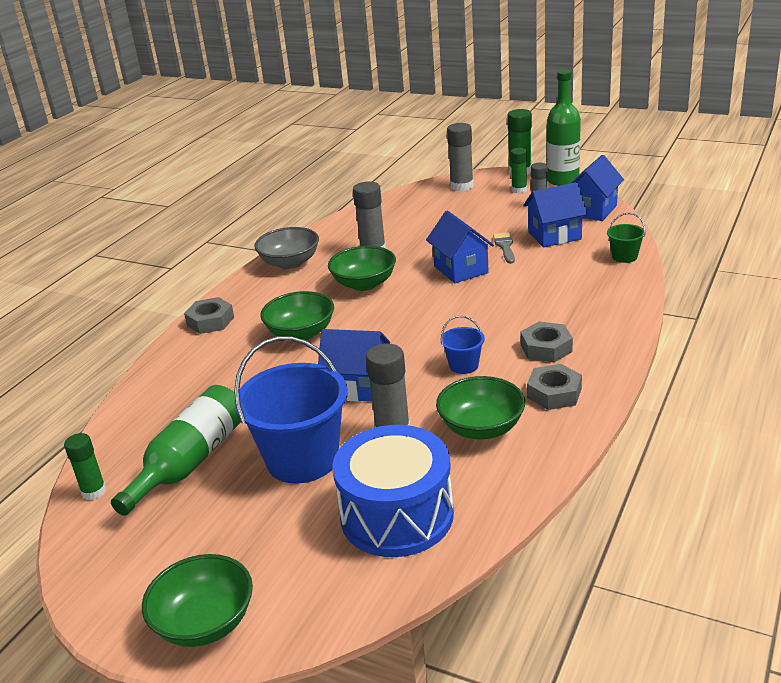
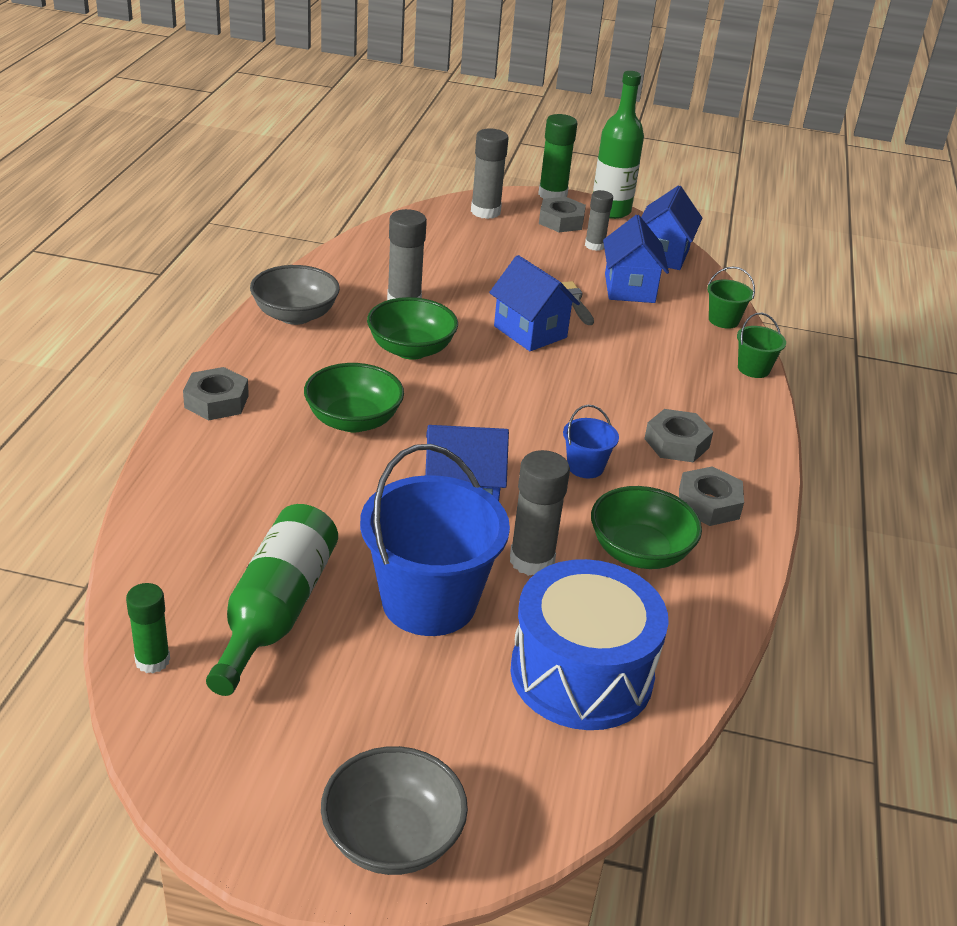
camera: 20 degrees left, 5 degrees up
(205, 622) = (392, 837): green bowl -> grey bowl
(519, 190) = (561, 221): green glue stick -> grey nut
(554, 236) = (629, 288): blue house -> blue house turned 60 degrees counterclockwise
(635, 292) = (753, 369): none -> green bucket

